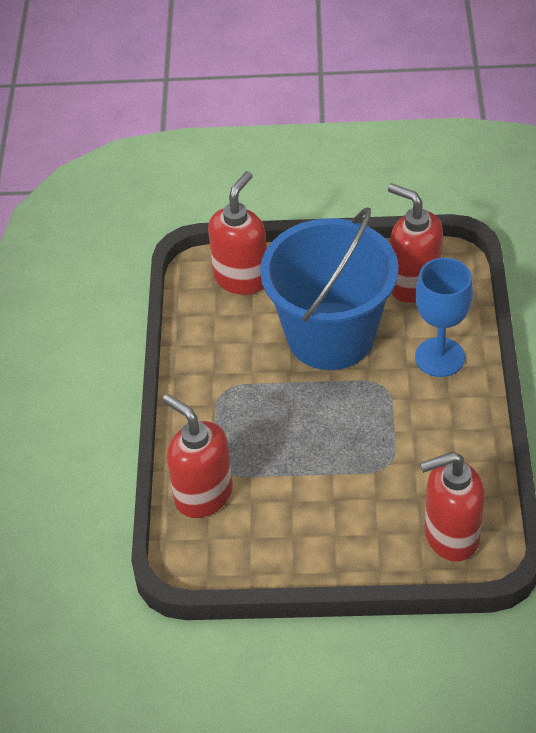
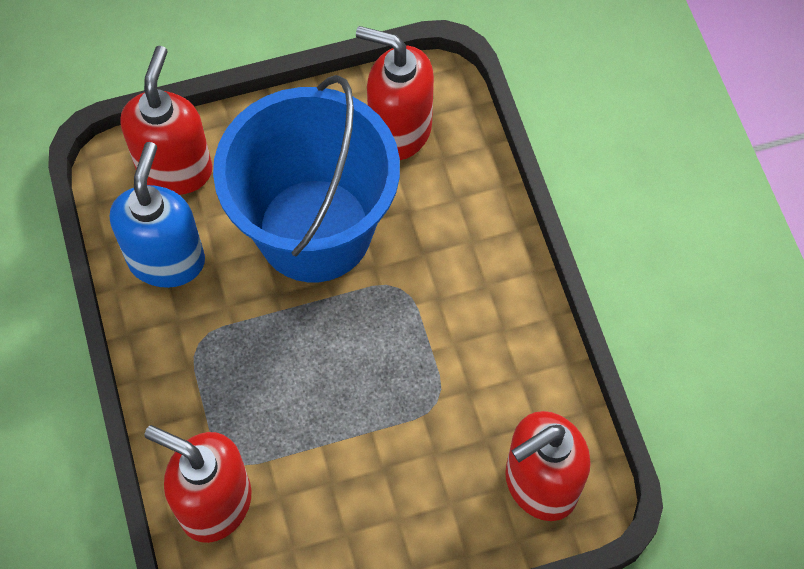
camera: 20 degrees left, 15 degrees up
(217, 334) = (167, 260): none -> blue soap dispenser
(439, 357) = (460, 231): blue goblet -> none

